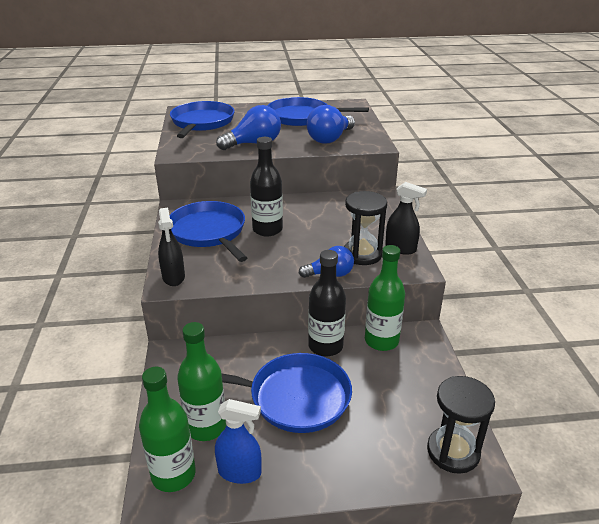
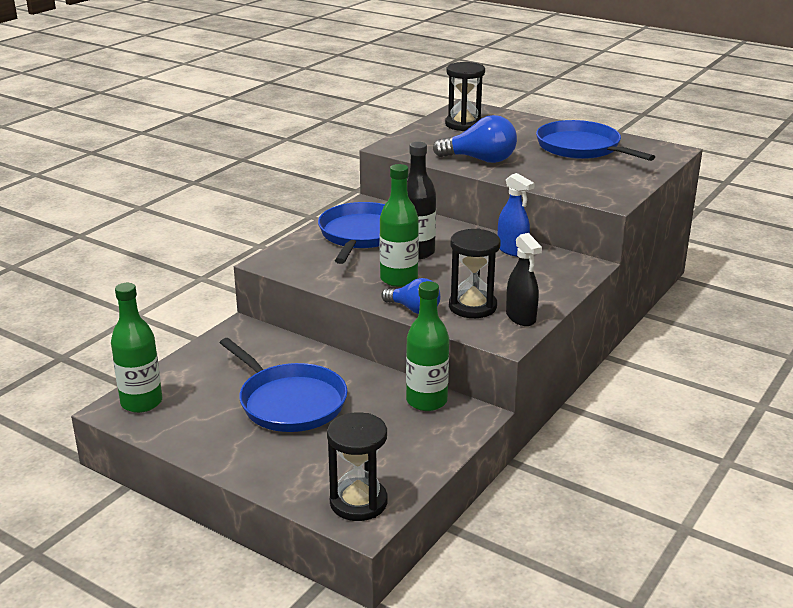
camera: 40 degrees right, 5 degrees down
(173, 277) = (281, 258): black spray bottle -> none
(202, 122) = (463, 124): blue pan -> black hourglass
(206, 426) = (200, 387): green bottle -> green bottle (399, 279)
(240, 472) = (184, 425): blue spray bottle -> blue spray bottle (512, 250)
(325, 346) = (369, 381): black bottle -> none
(330, 139) = (570, 179): blue light bulb -> none

